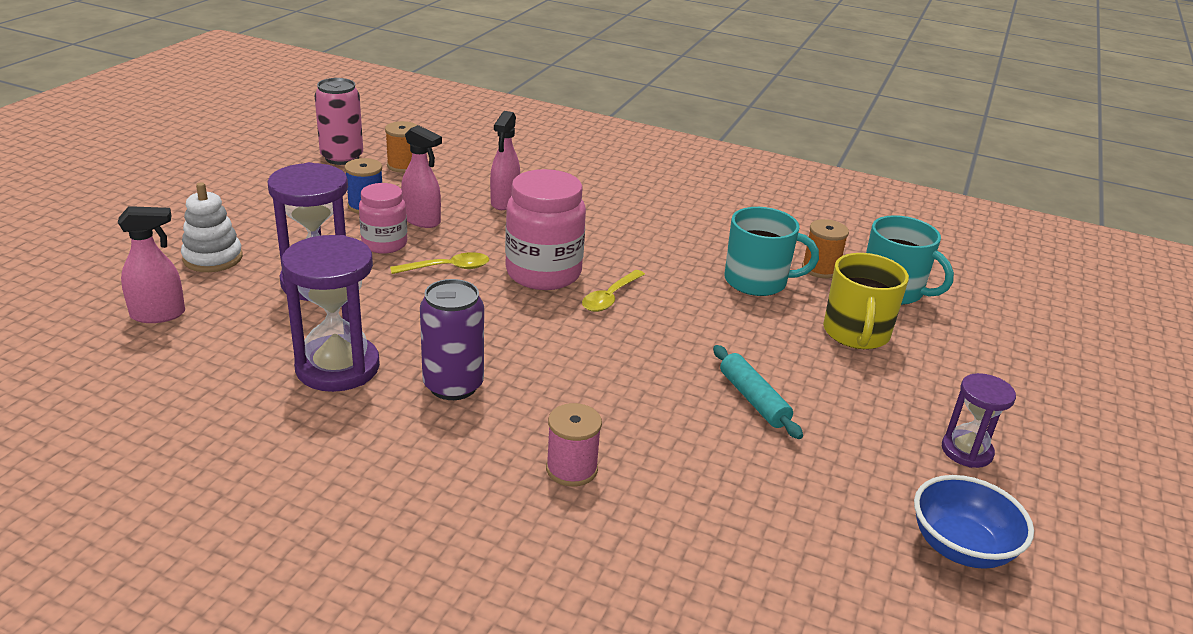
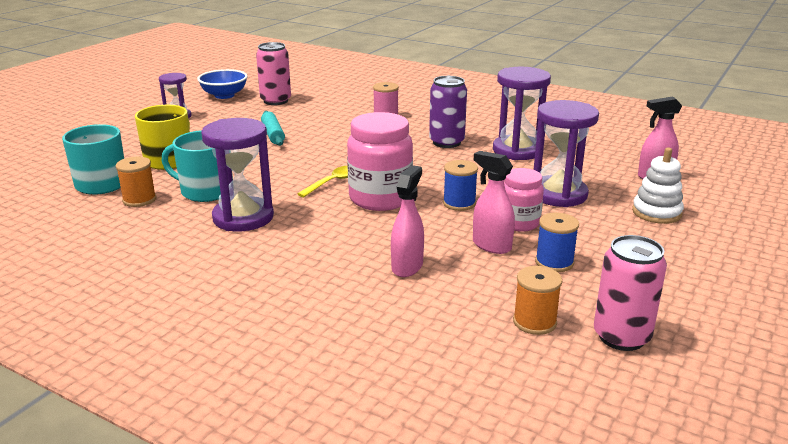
camera: 170 degrees left, 5 degrees down
(448, 268) = (459, 203): yellow spoon -> blue spool
(686, 248) = (243, 217): none -> purple hourglass
(829, 525) = (275, 101): none -> pink can

